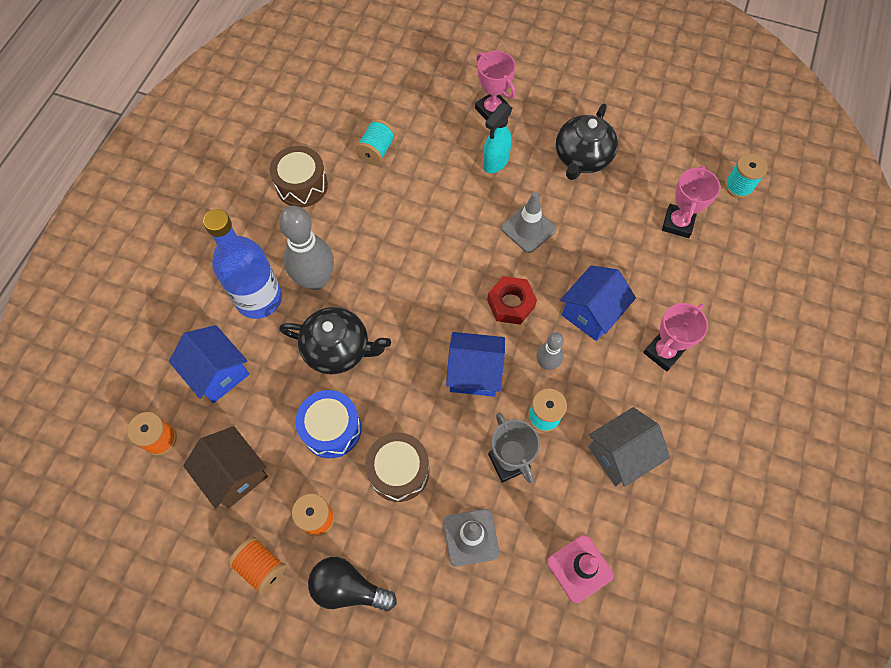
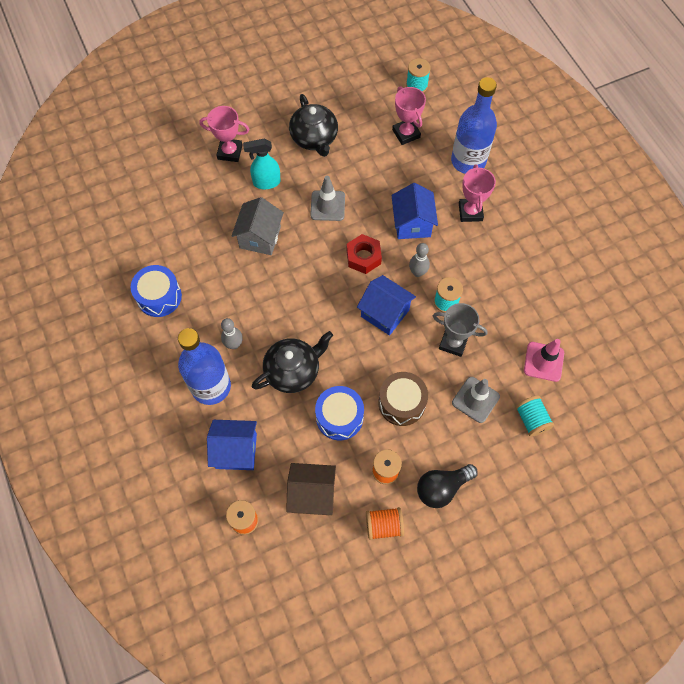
camera: 45 degrees left, 0 degrees up
(302, 185) = (159, 297): brown drum -> blue drum
(315, 280) = (234, 344): grey bowling pin -> grey bowling pin, size x0.53
(376, 150) = (184, 235): turquoise spool -> turquoise spool (531, 420)
(474, 373) = (385, 313): blue house -> blue house turned 75 degrees clockwise
(495, 162) = (266, 182): turquoise spray bottle -> turquoise spray bottle turned 90 degrees clockwise
(620, 454) = (504, 285): grey house -> grey house (260, 237)
(715, 301) = (468, 161): none -> blue bottle

